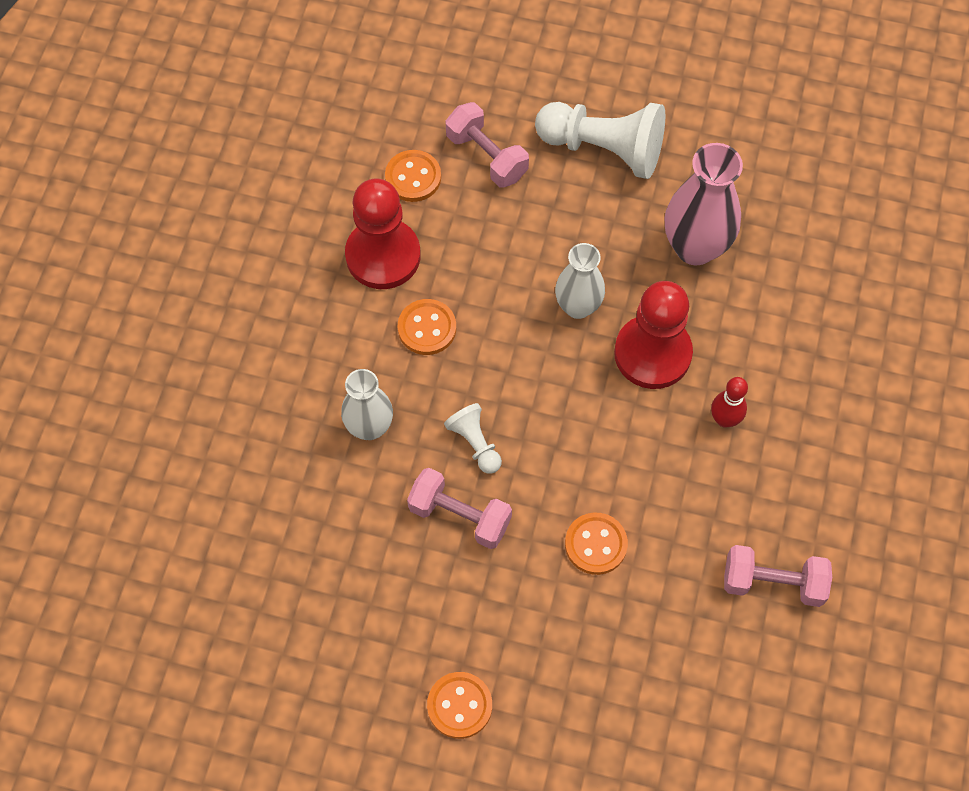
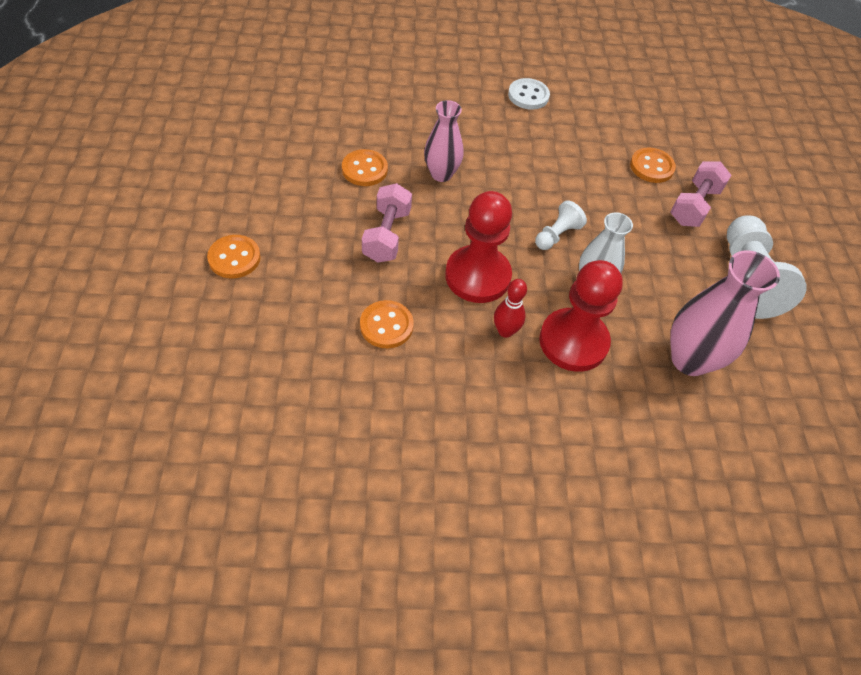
camera: 70 degrees right, 10 degrees down
(246, 278) = (528, 95): none -> white button
(369, 427) = (441, 174): white vase -> pink vase
(383, 256) = (579, 160): red pawn -> red pawn (477, 276)
(427, 328) = (532, 193): orange button -> orange button (364, 169)
(475, 443) = (449, 235): white pawn -> white pawn (557, 235)
(724, 419) = (532, 406): red bowling pin -> red bowling pin (505, 331)
(773, 583) = (384, 469): pink dumbbell -> none

